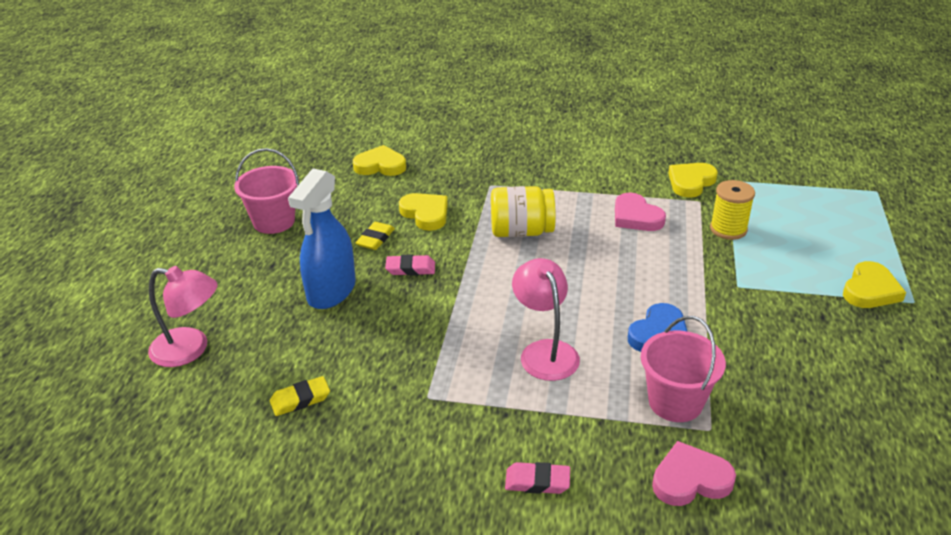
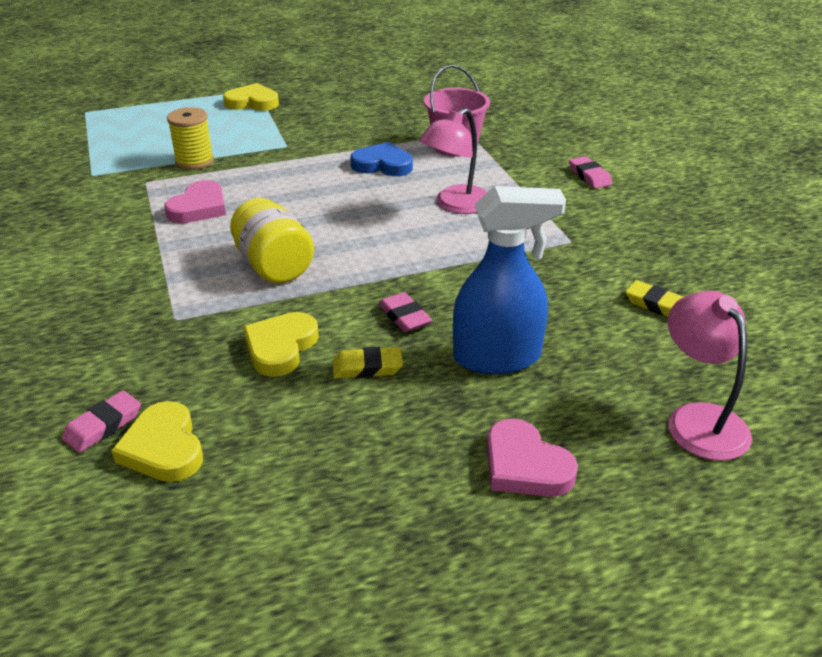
camera: 120 degrees left, 0 degrees up
(274, 221) = (400, 493): pink bucket -> none
(414, 153) = (103, 425): none -> pink eraser
(690, 479) = (520, 131): pink heart -> pink heart (525, 465)
(691, 182) = (106, 192): yellow heart -> none

